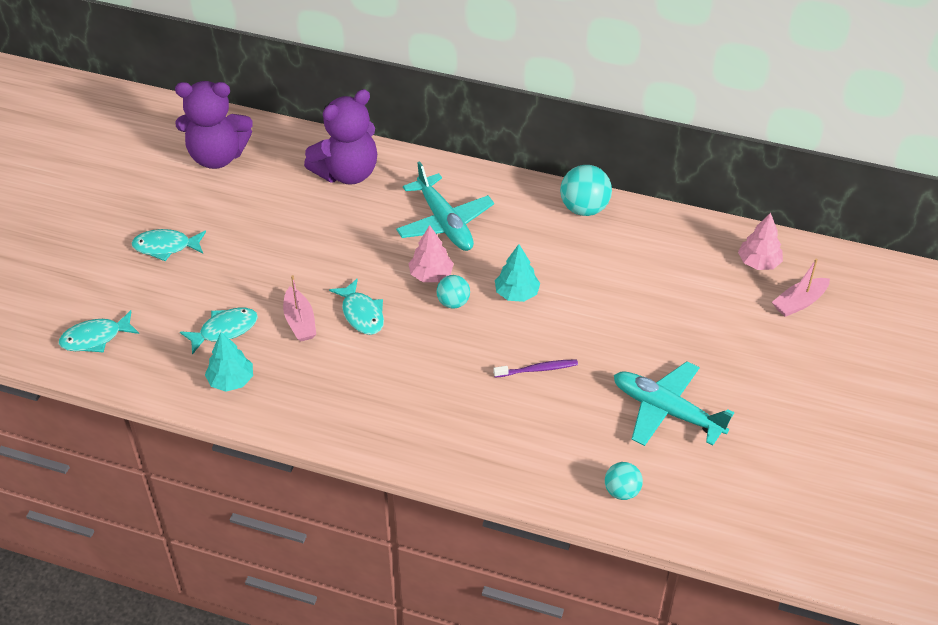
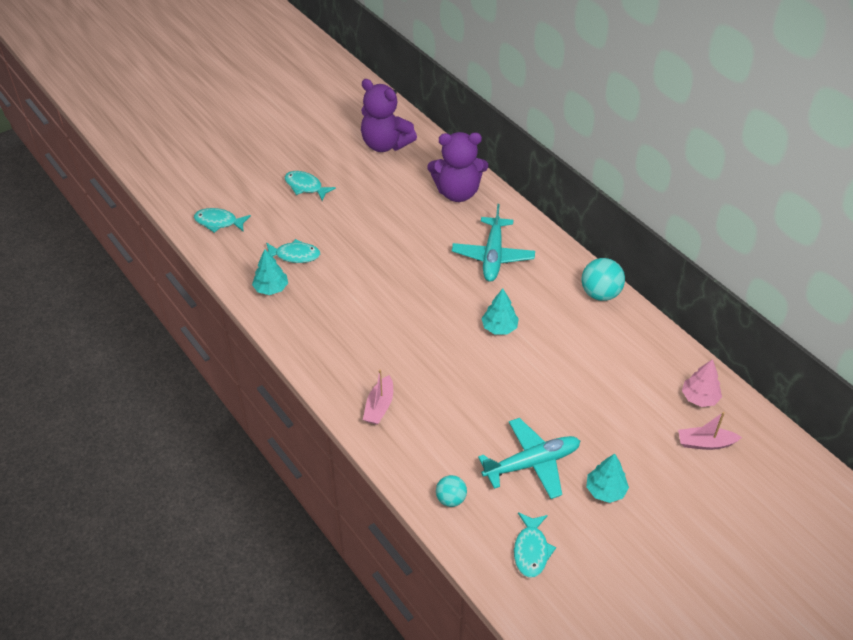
camera: 35 degrees right, 0 degrees up
(300, 322) = (343, 273): pink boat -> pink boat (379, 406)
(361, 314) = (385, 288): turquoise fish -> turquoise fish (531, 550)
(431, 275) = (453, 286): pink tree -> none
(453, 302) = (451, 311): turquoise ball -> none
(537, 369) = (467, 385): purple toothbrush -> none
(666, 411) = (532, 463): turquoise plane -> turquoise plane turned 90 degrees clockwise
(753, 397) = (605, 490): none -> turquoise tree

